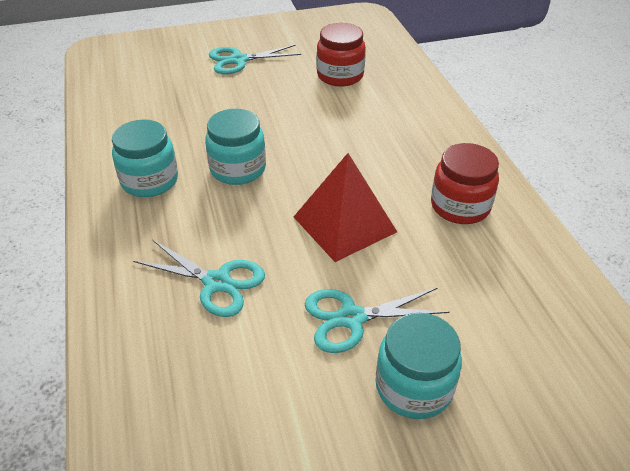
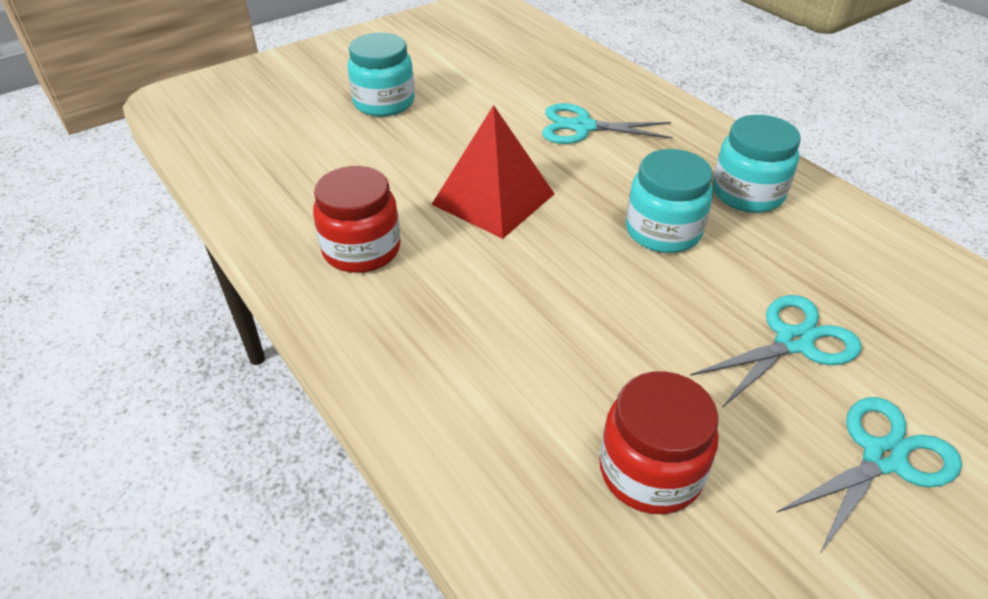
camera: 160 degrees right, 0 degrees up
(352, 318) = (448, 129): turquoise scissors -> turquoise scissors (793, 342)

